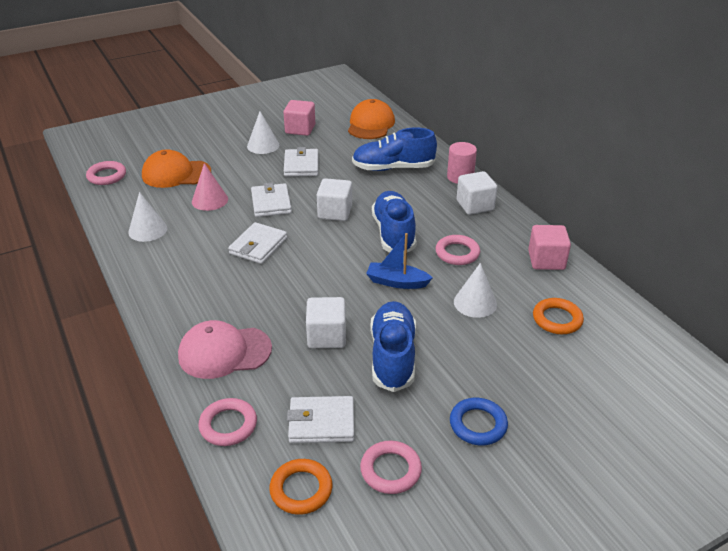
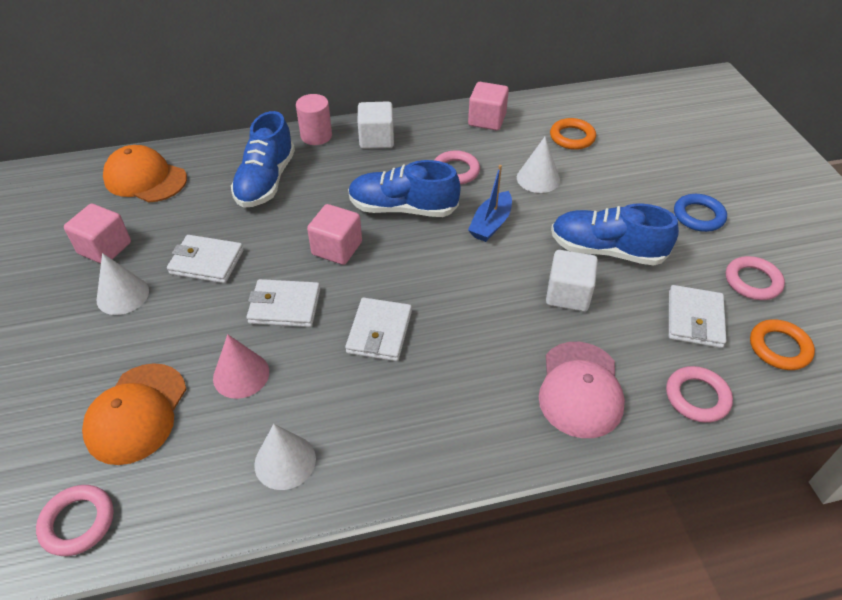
camera: 75 degrees left, 10 degrees up
(258, 246) = (379, 332): white wallet -> white wallet turned 60 degrees clockwise
(335, 212) = (337, 248): white cube -> pink cube

